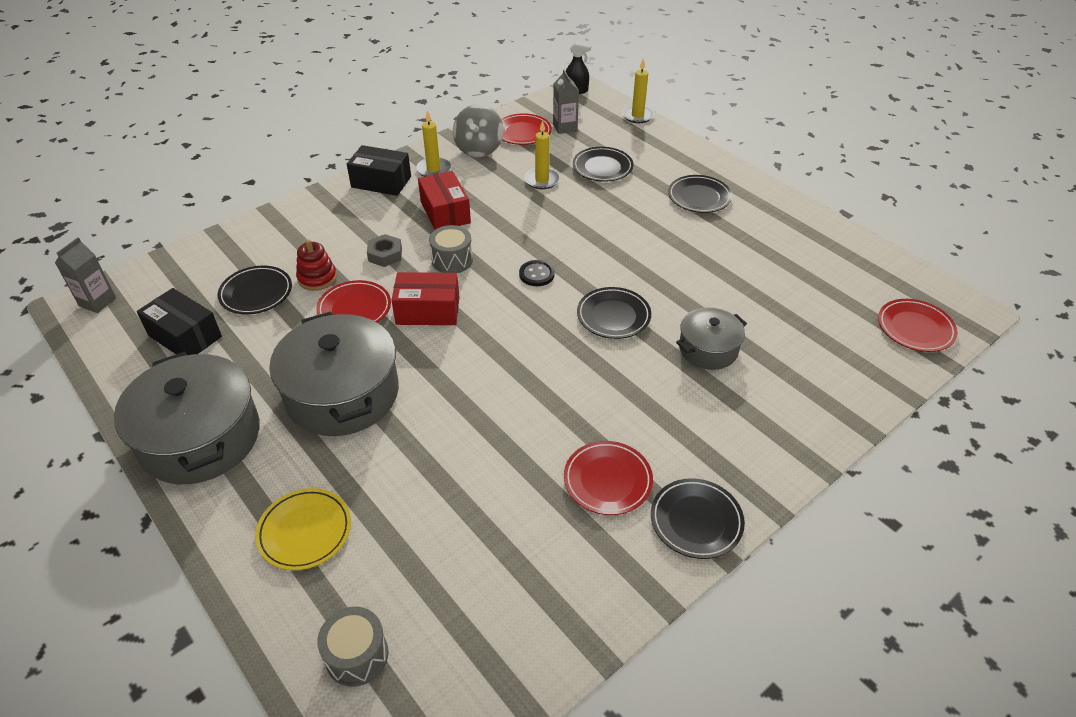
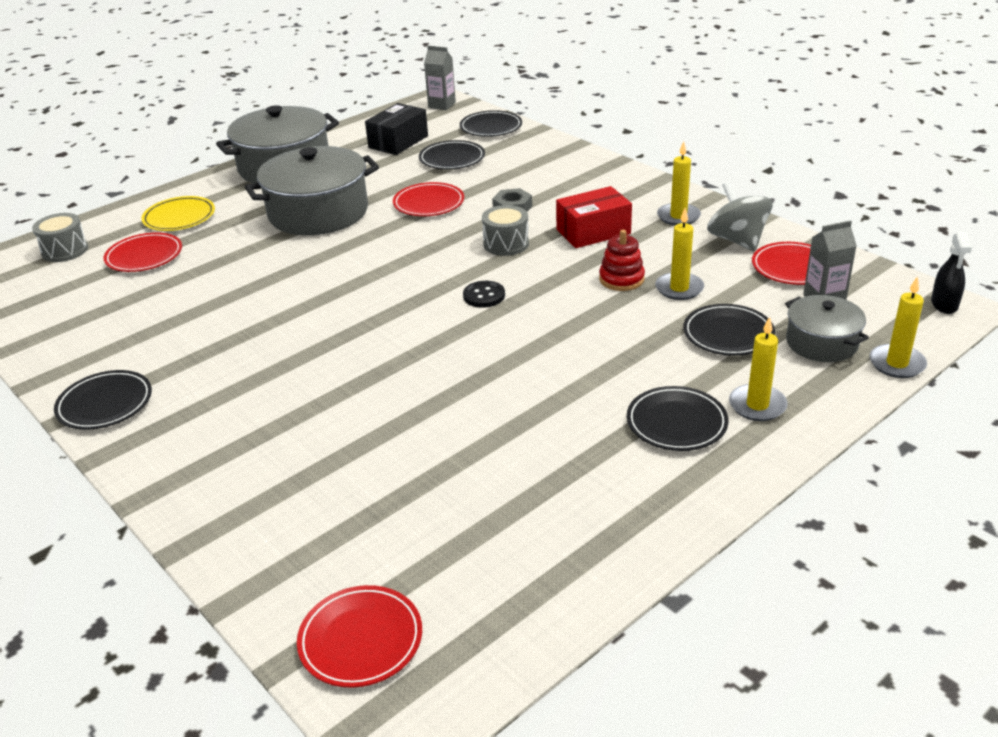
camera: 90 degrees right, 10 degrees down
(317, 278) = (474, 181): red stacking toy -> red stacking toy (621, 279)
(381, 182) = (643, 190): black box -> none
(428, 310) = (424, 239): red box -> none
(479, 149) = (737, 240): grey spinning top -> grey spinning top turned 60 degrees clockwise
(607, 480) = (174, 351): red plate -> red plate (144, 256)
(613, 316) = (409, 350): black plate -> black plate (491, 127)
(679, 166) = (757, 405): none -> yellow candle
(708, 349) = (344, 420): grey pot -> grey pot (821, 343)

